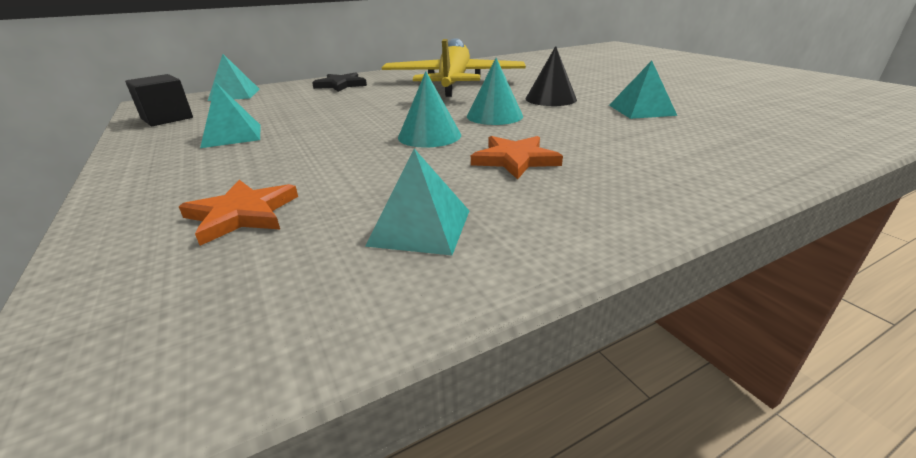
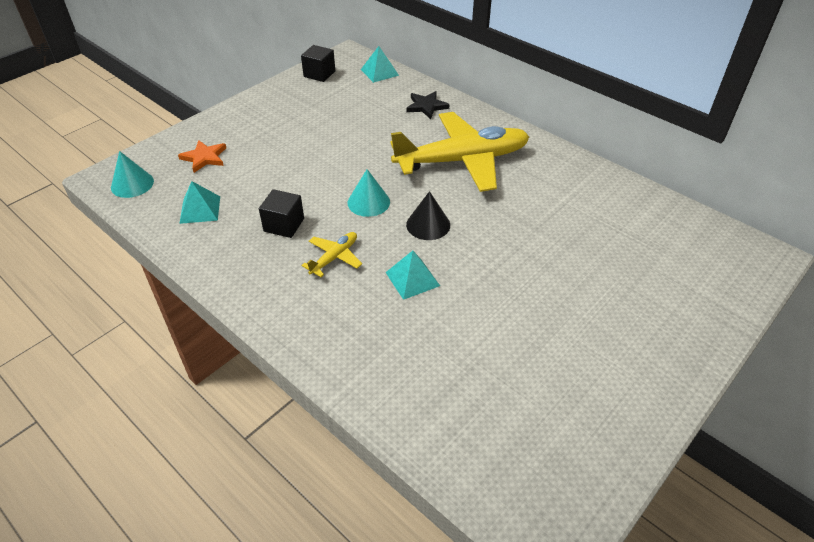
camera: 70 degrees right, 15 degrees up
(232, 135) = (296, 111): turquoise pyramid -> none
(429, 136) = (316, 183): turquoise cone -> turquoise cone (132, 184)
(515, 160) = (284, 225): orange star -> black cube
(599, 137) = (334, 257): none -> yellow plane

